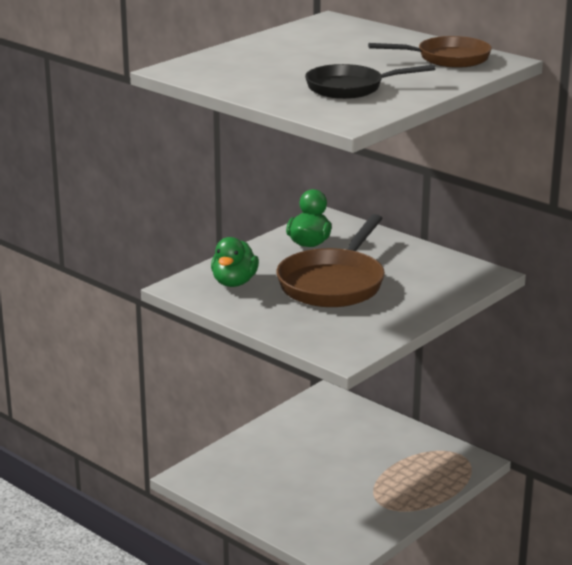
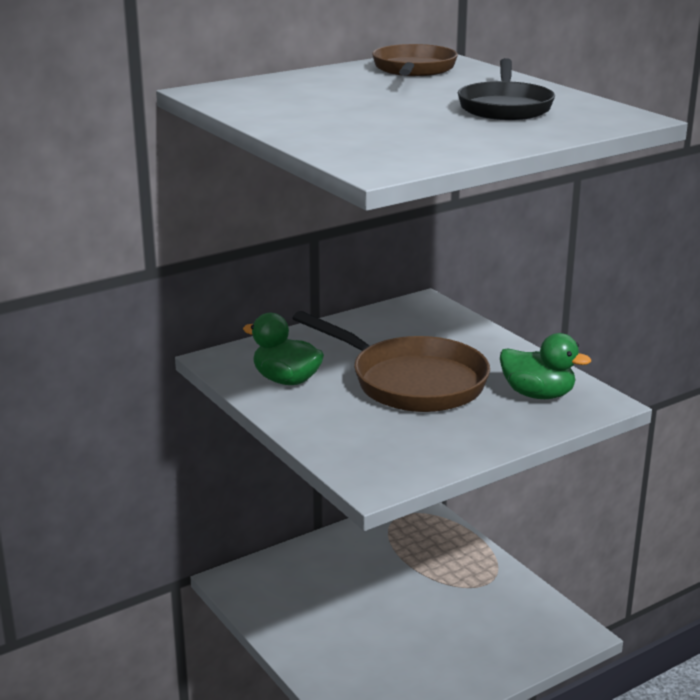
camera: 75 degrees left, 0 degrees up
(234, 282) = (379, 443): green duck -> green duck (538, 394)

